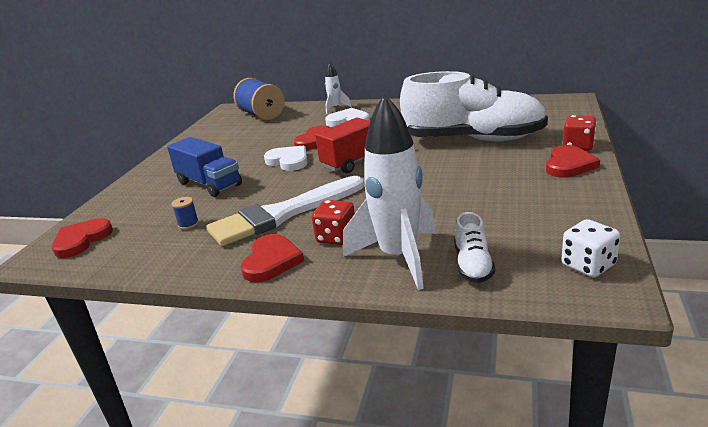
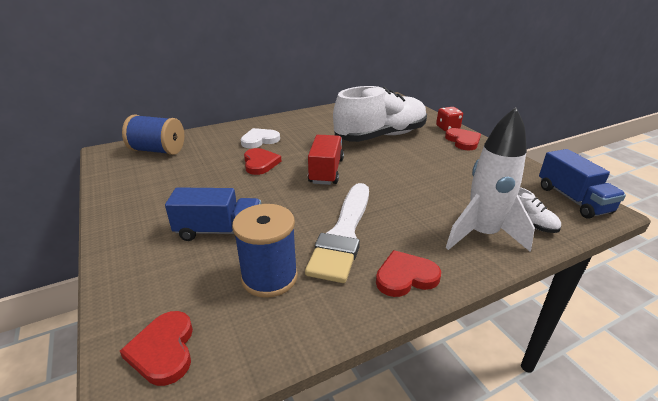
camera: 45 degrees left, 5 degrees up
(188, 224) = (269, 277): blue spool -> blue spool, size x2.50
(271, 261) = (405, 276): red heart -> red heart turned 75 degrees counterclockwise
(288, 161) = (265, 187): white heart -> none
(335, 108) = (227, 131): white rocket -> none
(336, 237) = (418, 237): red dice -> none
(588, 265) = (573, 199): white dice -> blue truck

